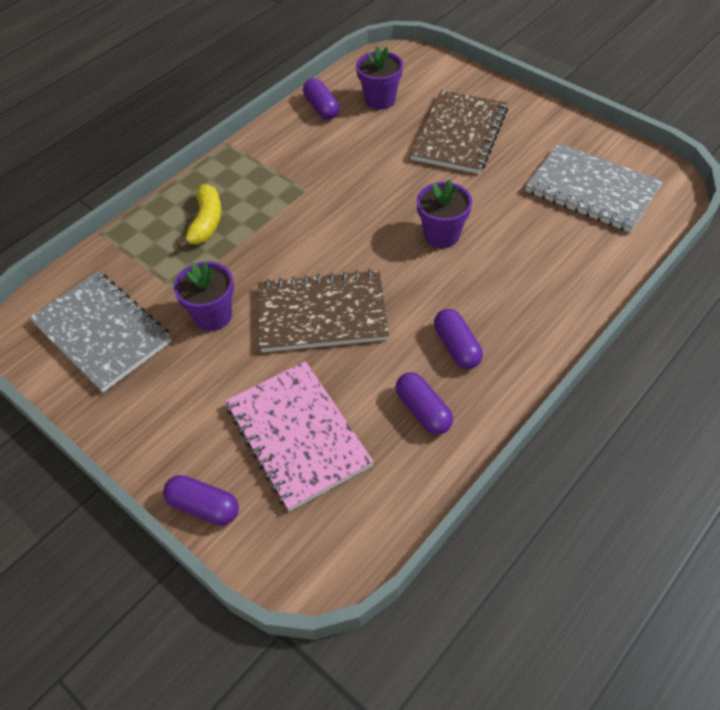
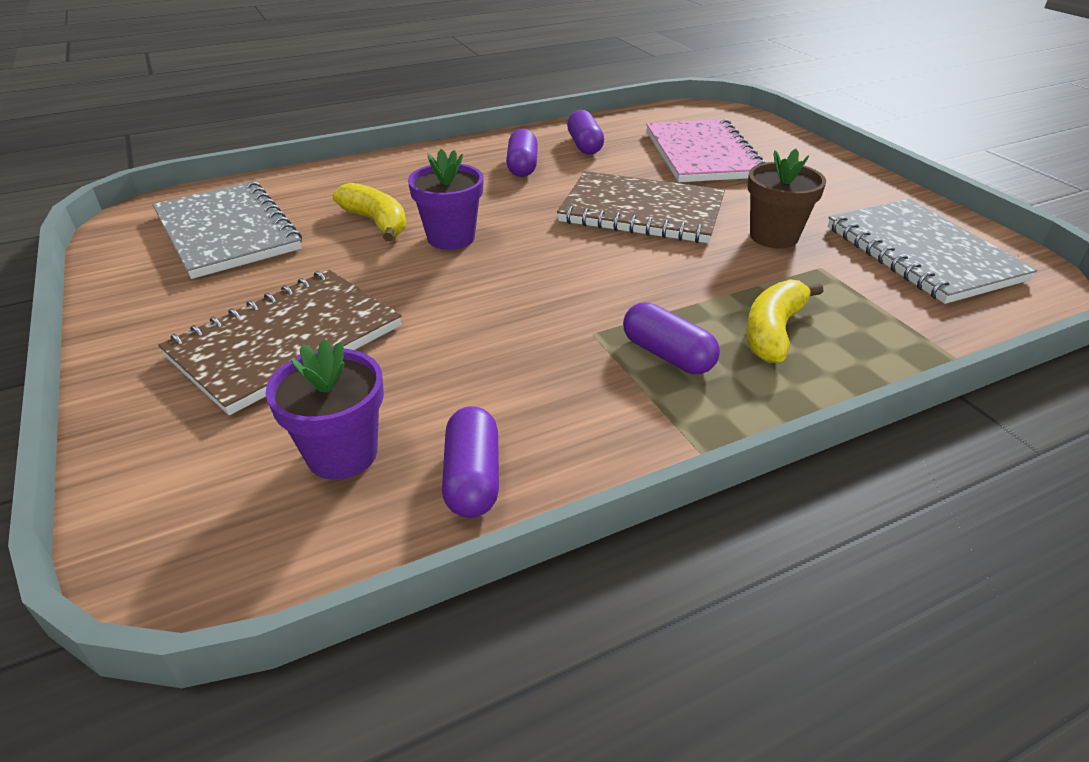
camera: 160 degrees left, 15 degrees down
(204, 506) = (794, 142): purple capsule -> purple capsule (667, 355)
(213, 316) = (773, 236): purple flower pot -> brown flower pot
(506, 232) = (376, 222): none -> yellow banana

